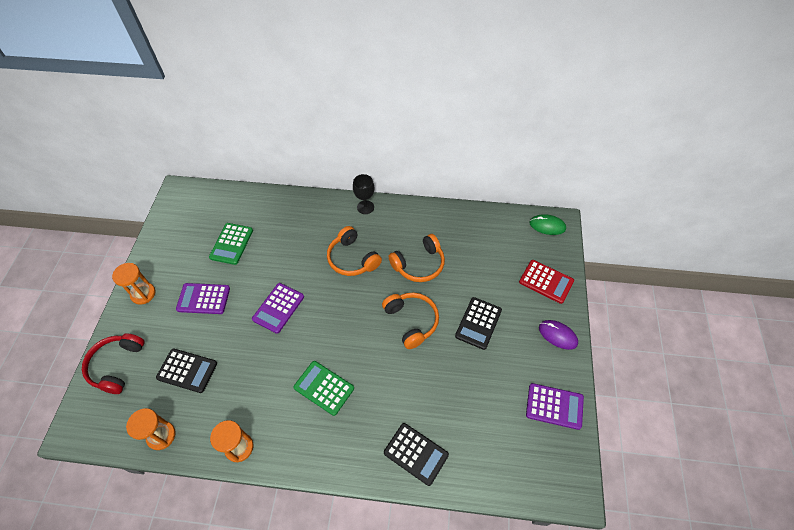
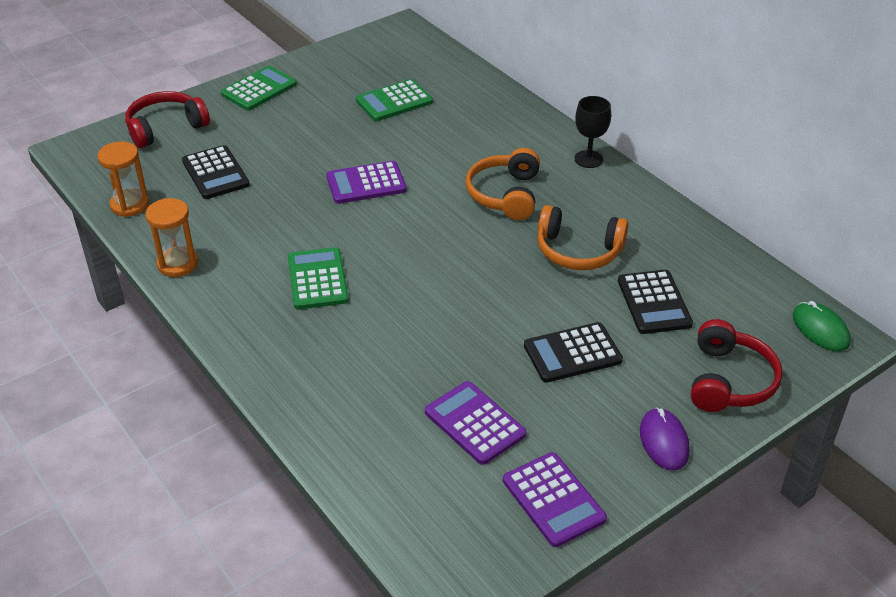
camera: 45 degrees right, 15 degrees down
(143, 294) = (259, 89): orange hourglass -> green calculator
(203, 299) = (306, 128): purple calculator -> purple calculator (474, 423)
(412, 321) = (493, 294): orange headphones -> none
(416, 453) = (330, 405): black calculator -> black calculator (654, 302)
(546, 281) = (729, 381): red calculator -> red headphones

